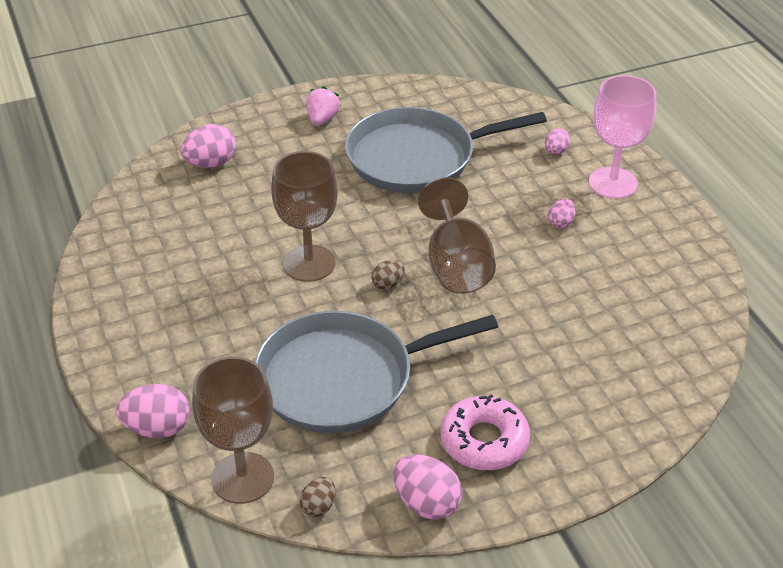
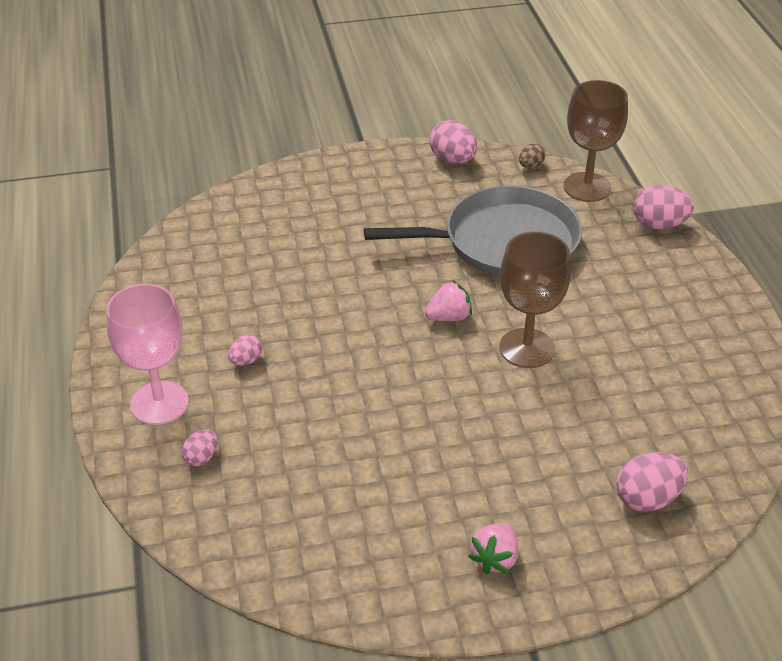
camera: 170 degrees left, 0 degrees up
(388, 284) = (448, 317): brown egg -> pink strawberry
(417, 158) = (379, 471): grey pan -> none
(456, 266) = (375, 327): brown goblet -> none
(484, 441) = (398, 189): pink donut -> none

